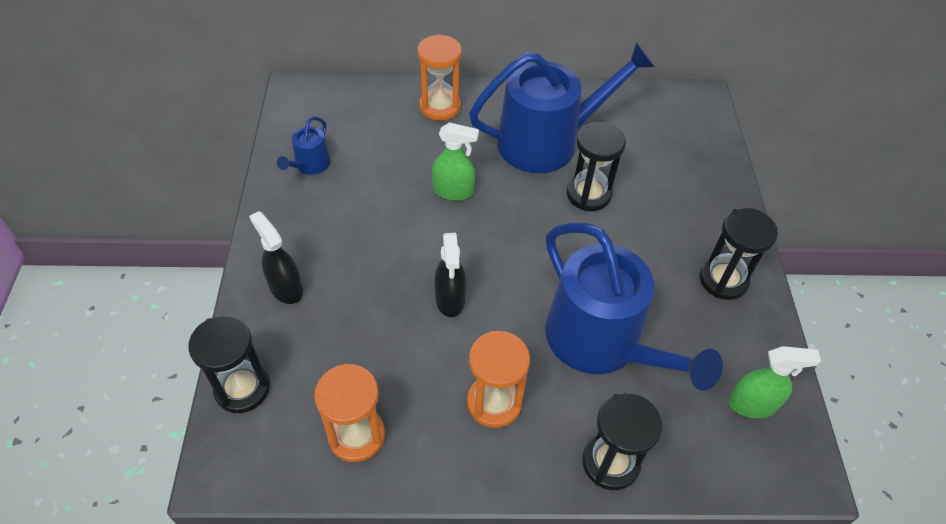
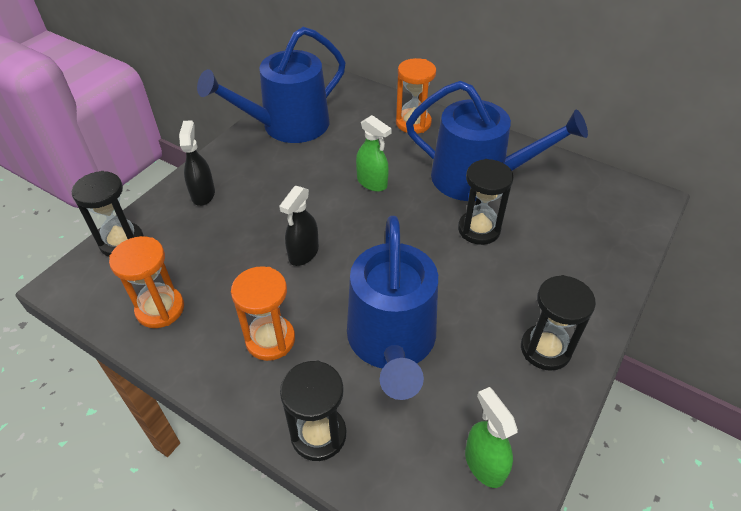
camera: 35 degrees right, 5 degrees down
(310, 165) = (288, 126): blue watering can -> blue watering can, size x2.31
(752, 404) = (484, 464): green spray bottle -> green spray bottle turned 150 degrees counterclockwise

